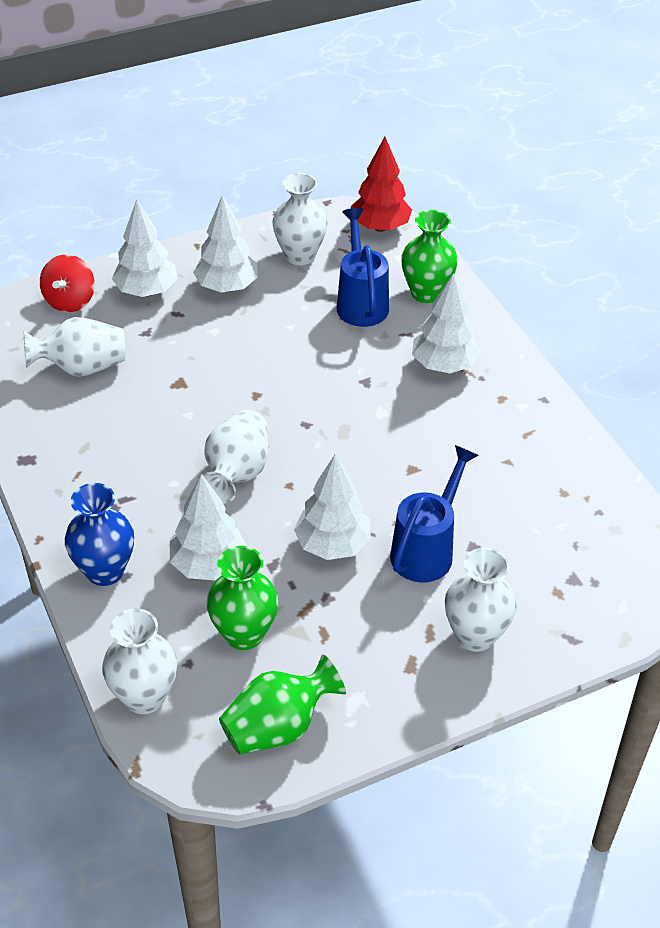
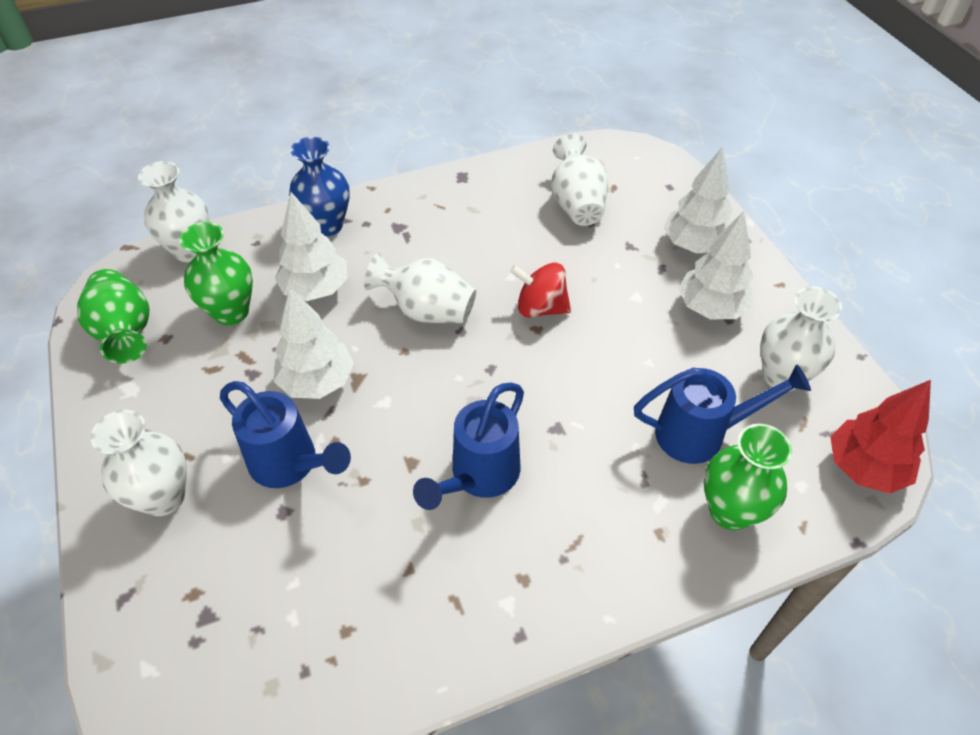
camera: 95 degrees right, 5 degrees up
(70, 301) = (672, 193): red spinning top -> red spinning top (540, 308)
(419, 426) = (479, 476): none -> blue watering can
(444, 365) = (587, 516): white tree -> none

